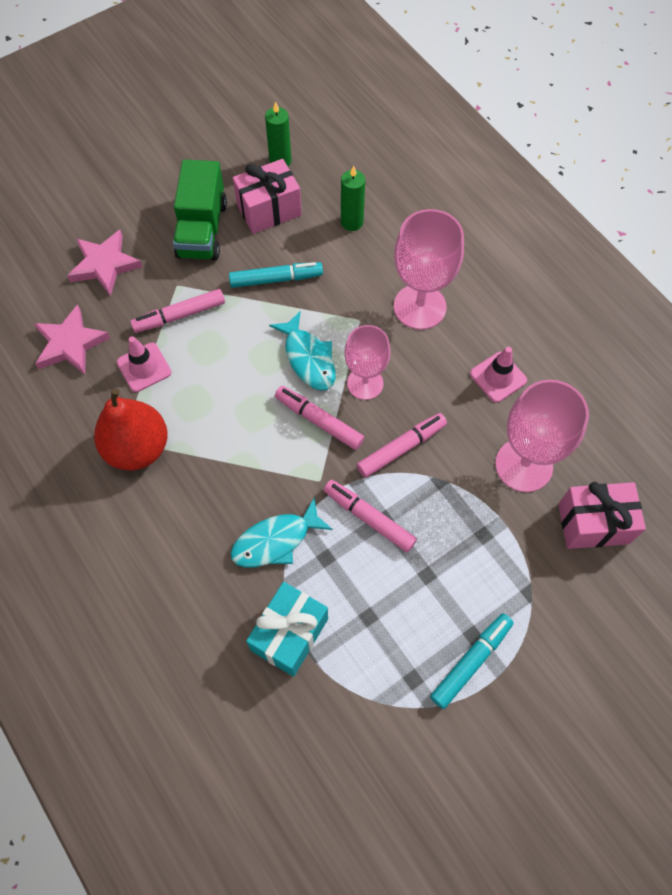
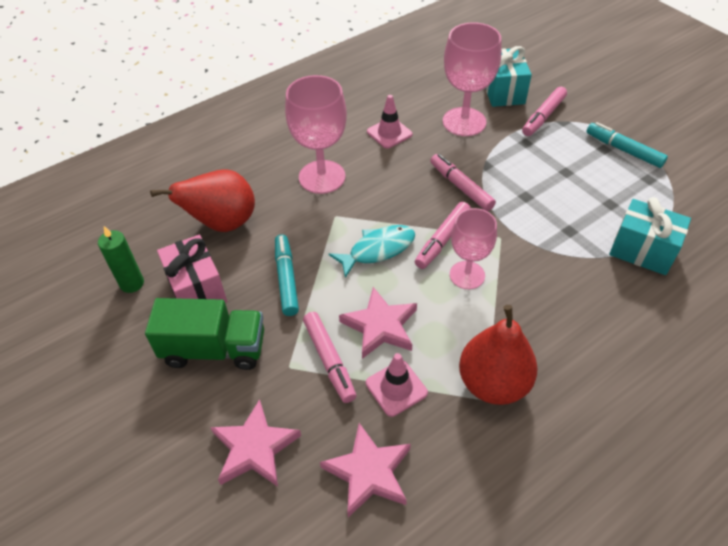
camera: 90 degrees left, 15 degrees down
(212, 357) = (380, 326): none -> pink star
(275, 540) = (563, 264): turquoise fish -> none
(352, 222) = (223, 223): green candle -> red pear
(365, 383) = (401, 210): pink goblet -> pink goblet (467, 275)
(369, 518) = (527, 205): pink marker -> pink marker (543, 116)
(593, 523) = (503, 92): pink gift -> turquoise gift

